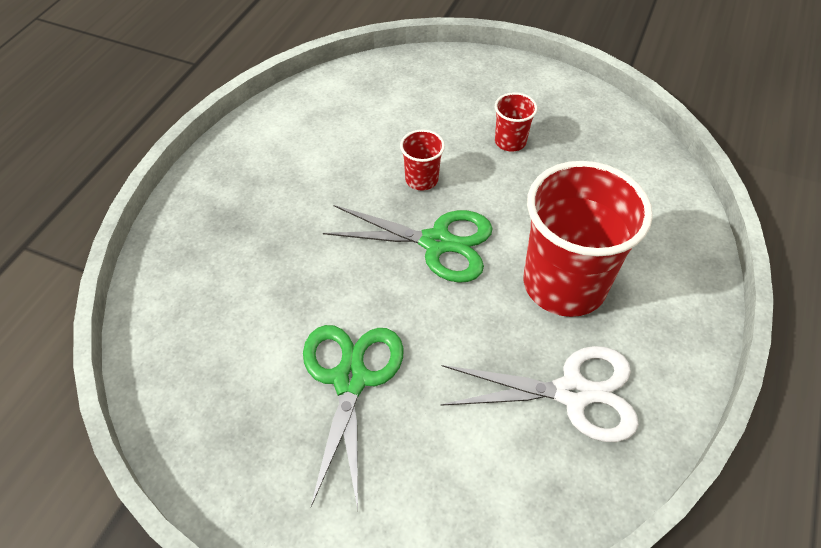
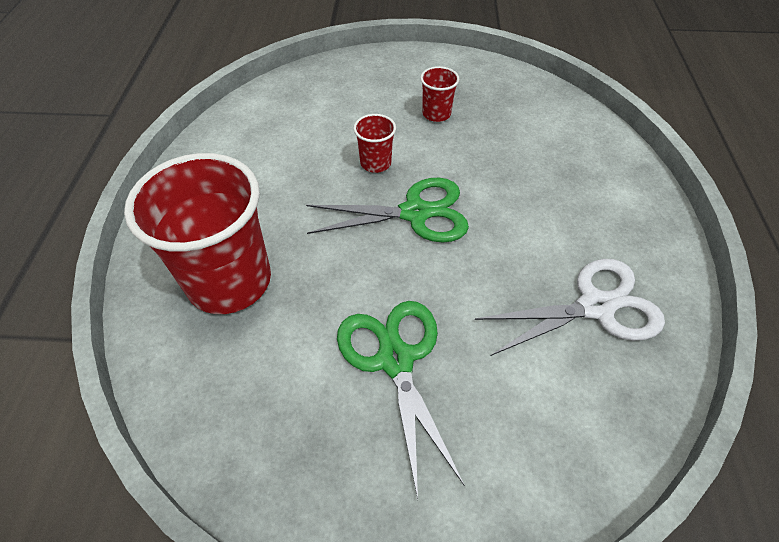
camera: 20 degrees left, 0 degrees up
(564, 284) = (540, 217): red cup -> red cup (229, 281)

